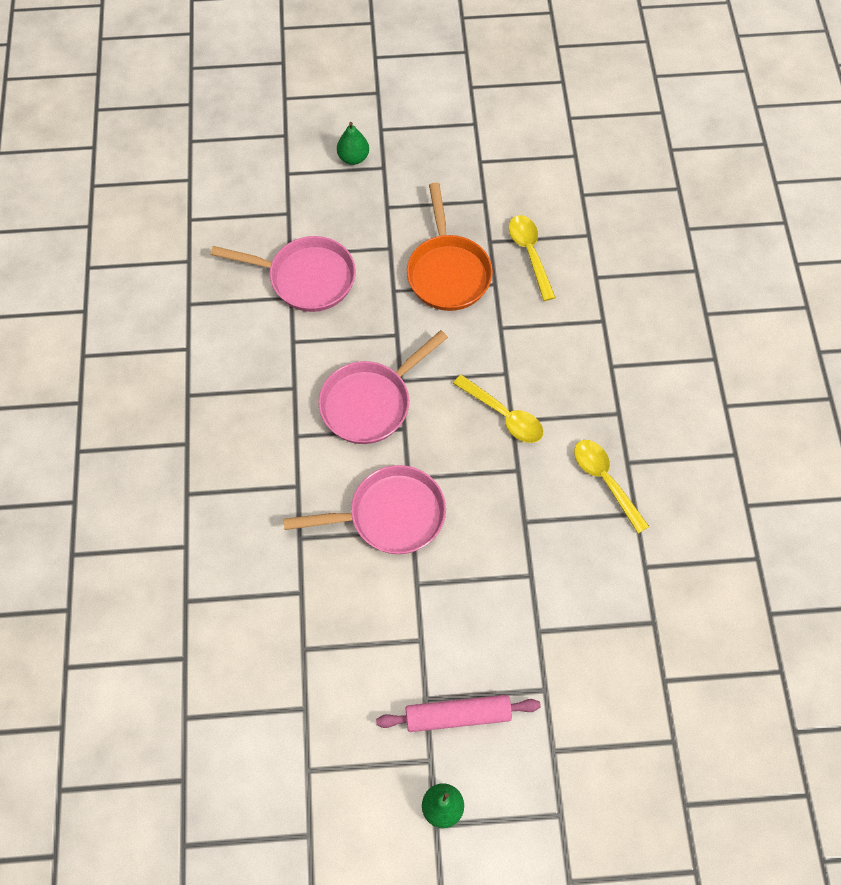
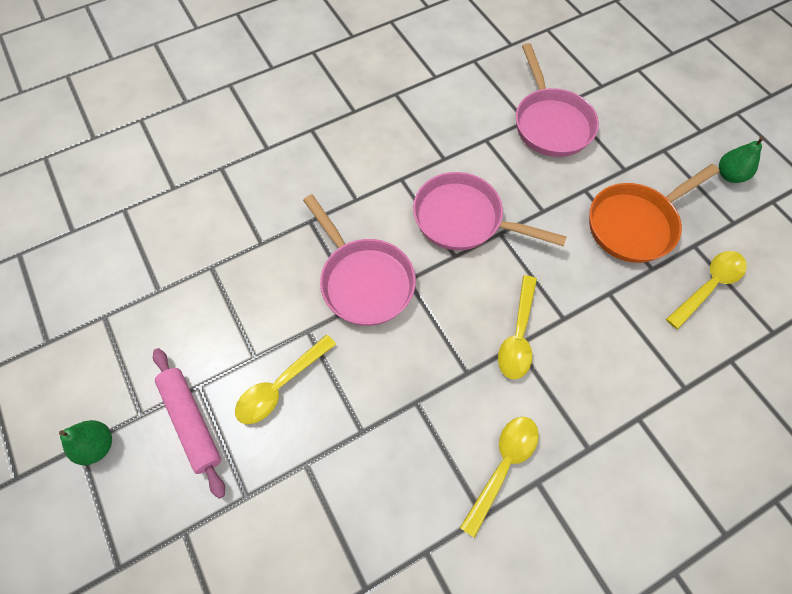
camera: 65 degrees right, 0 degrees up
(353, 158) = (691, 106): green pear -> green pear (729, 175)
(459, 626) = (281, 385): none -> yellow spoon

